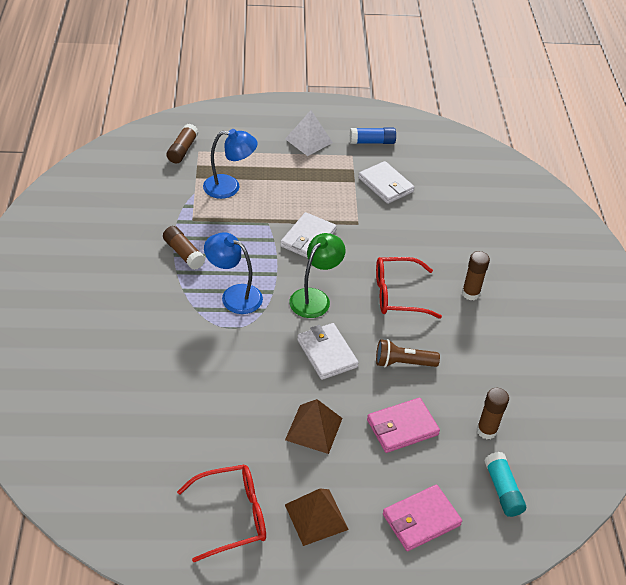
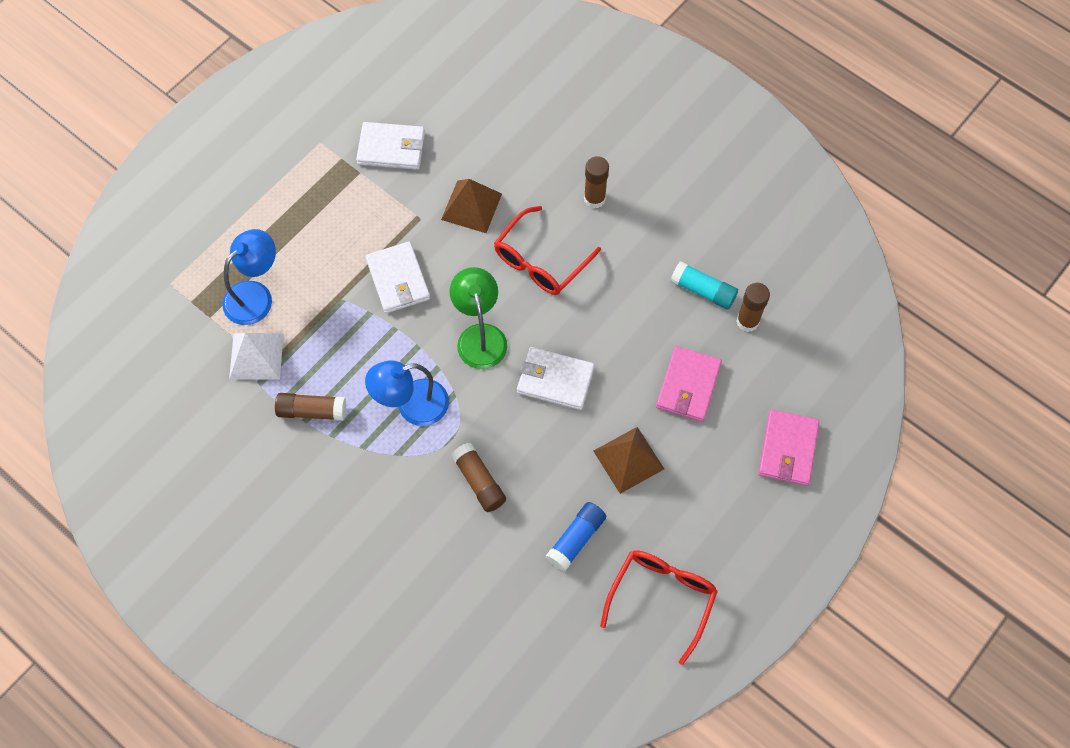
camera: 45 degrees left, 20 degrees up
(182, 150) = (152, 298): brown glue stick -> brown glue stick (479, 481)
(309, 141) = (258, 164): white pyramid -> white pyramid (256, 356)
(316, 517) = (718, 530): brown pyramid -> brown pyramid (471, 206)
(372, 142) = (318, 107): blue glue stick -> blue glue stick (576, 539)
(403, 363) = (621, 325): brown flashlight -> none
(502, 490) = (812, 361): turquoise glue stick -> turquoise glue stick (703, 290)

